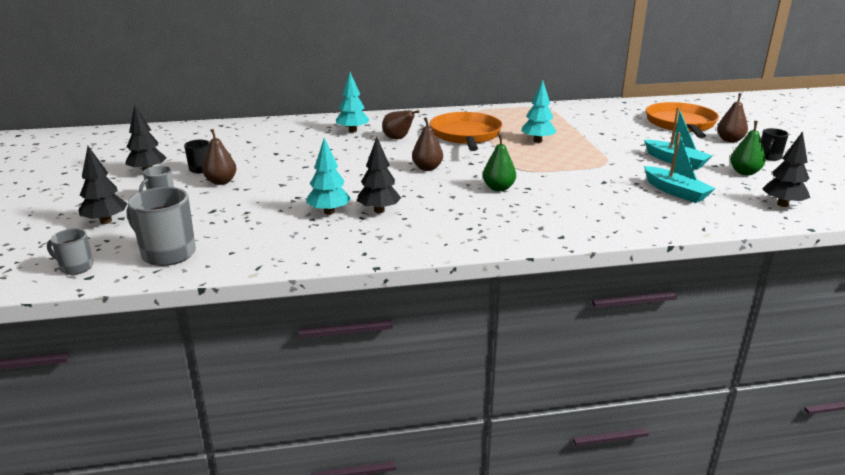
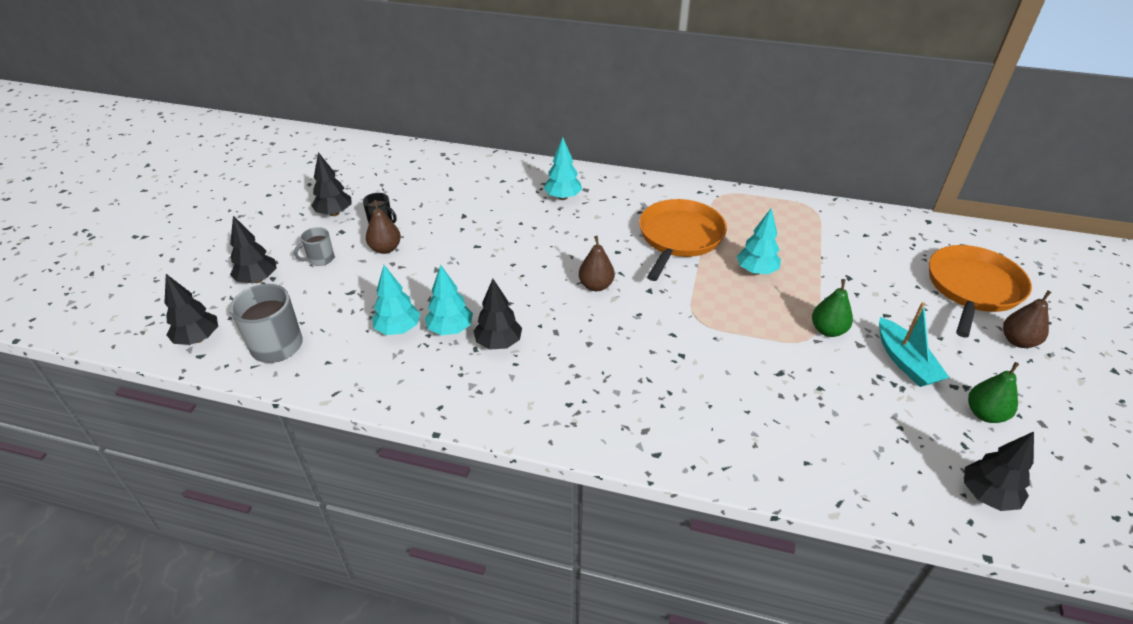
camera: 25 degrees right, 15 degrees up
(76, 267) = (198, 339): grey mug -> black tree
(281, 221) = (398, 329): none -> turquoise tree
(398, 139) = (600, 224): brown pear -> none
(498, 188) = (648, 345): green pear -> green pear (828, 330)
(675, 192) = (857, 421): turquoise boat -> none
(769, 157) = (1049, 393): black mug -> none

